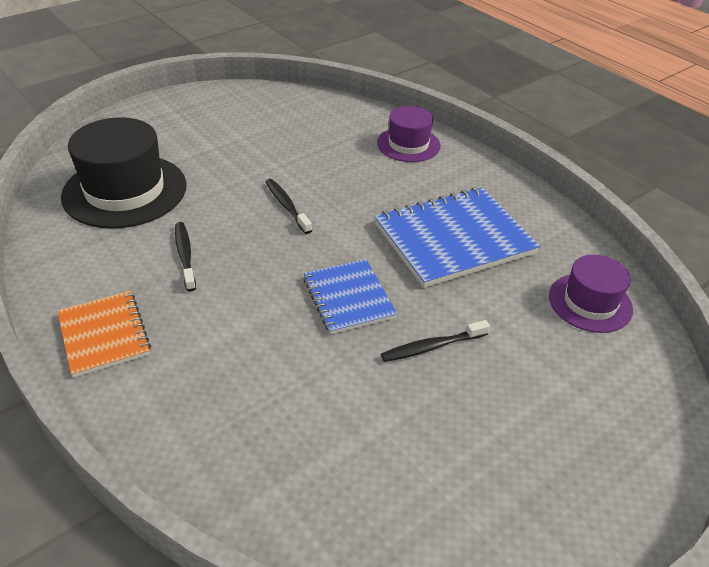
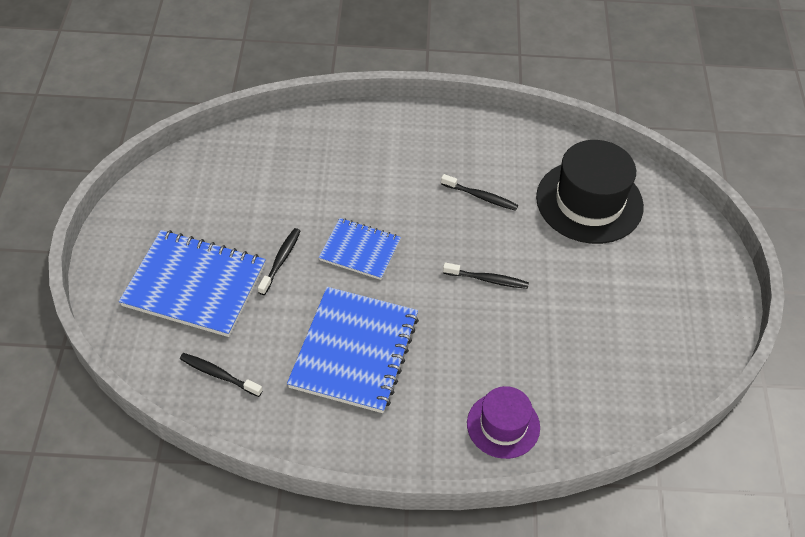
camera: 130 degrees right, 10 degrees up
(104, 335) = (440, 132): orange notebook -> none
(546, 393) = (195, 285): none -> blue notebook
(590, 302) = (219, 375): purple hat -> black toothbrush

